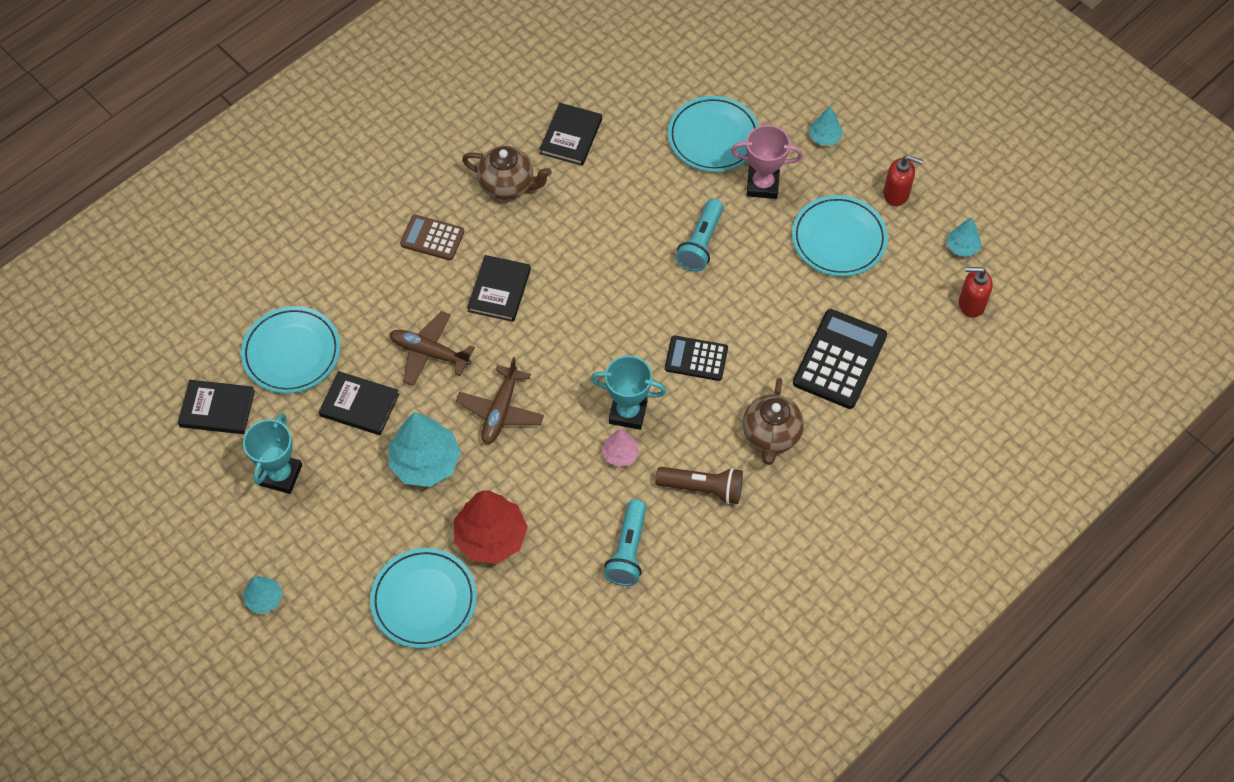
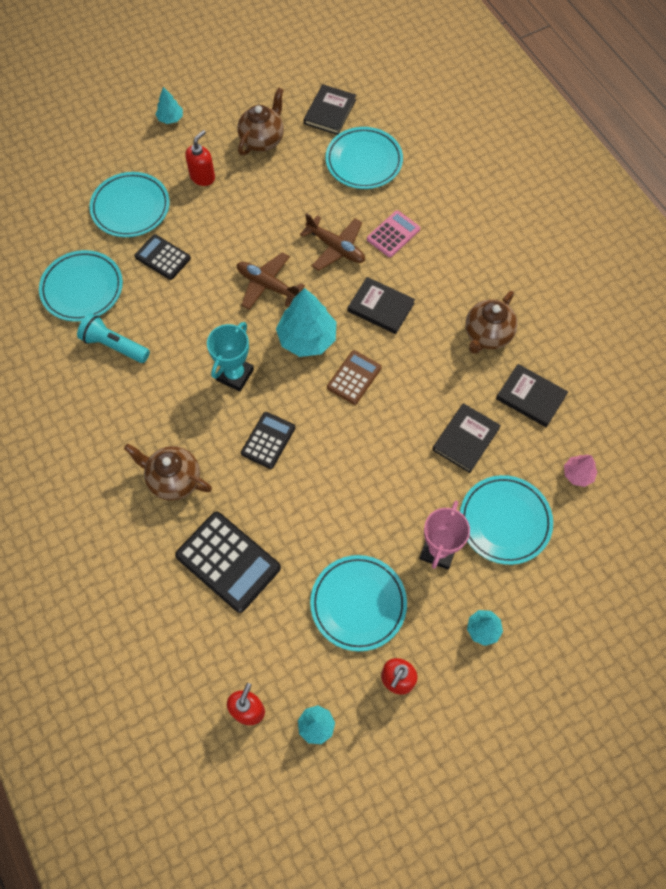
camera: 105 degrees right, 5 degrees up
(280, 475) = (262, 140): turquoise trophy -> brown teapot
(356, 529) = (202, 177): none -> red soap dispenser
(359, 405) = (304, 195): black book -> black book (465, 439)
(395, 298) = (393, 234): none -> pink calculator
(425, 462) = (240, 228): turquoise tree -> turquoise tree (307, 338)
(429, 353) = (336, 248): brown plane -> brown plane turned 90 degrees clockwise
(432, 238) = (445, 269): brown calculator -> brown calculator (354, 378)
(491, 537) = (163, 257): red tree -> black calculator
(560, 615) = (82, 288): none -> turquoise plate
(620, 454) = (199, 360): pink tree -> pink tree (577, 474)
(701, 243) = (386, 476): turquoise flashlight -> none
(703, 488) = (146, 413): brown flashlight -> none

